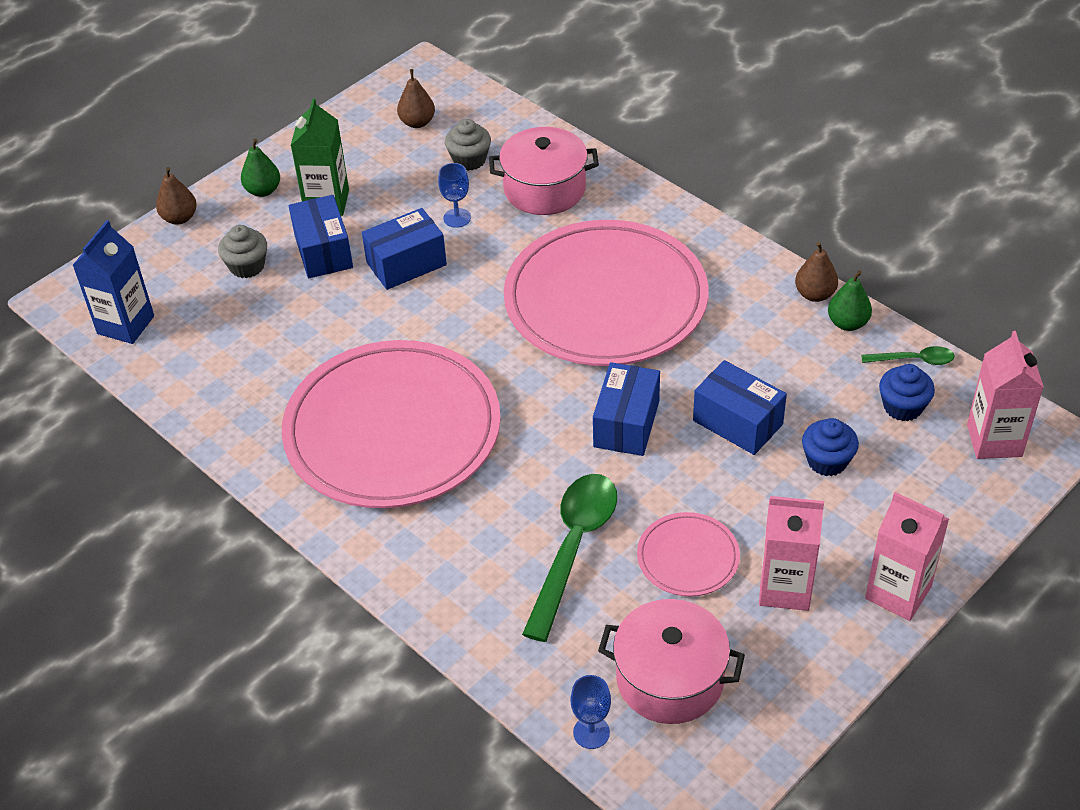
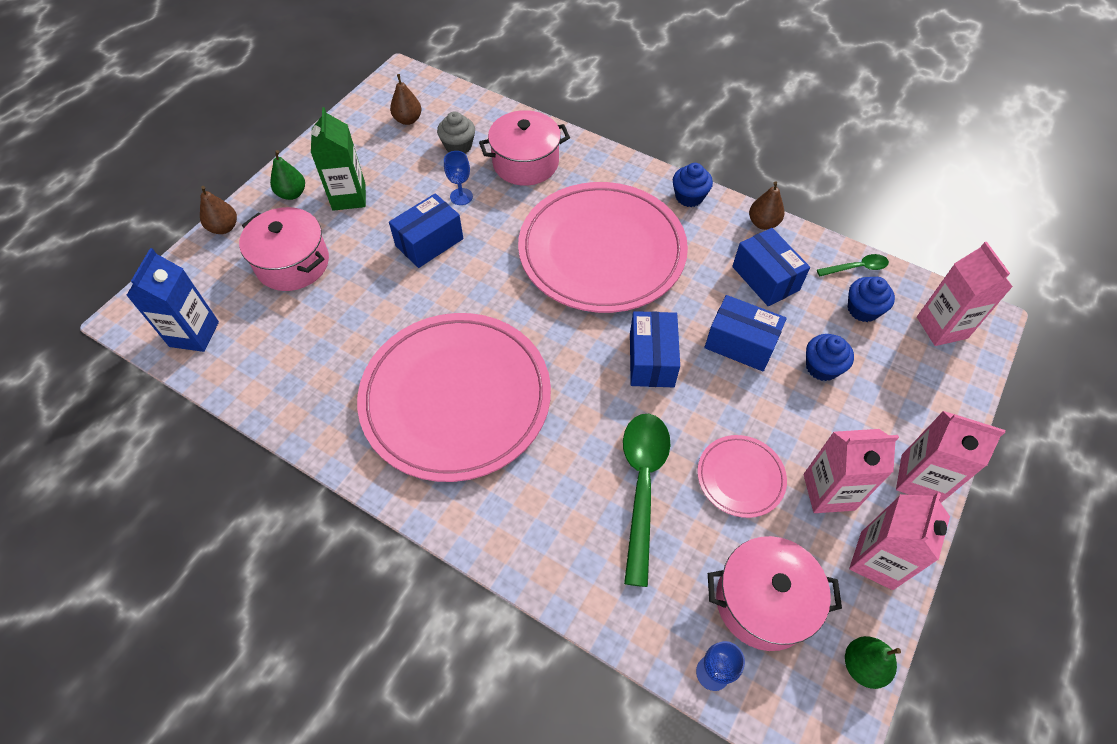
camera: 15 degrees left, 10 degrees up
(247, 266) = (293, 263): grey cupcake -> pink pot
(323, 251) = (356, 241): blue box -> blue box (765, 278)
(733, 252) = (689, 197): none -> blue cupcake
(814, 662) = (876, 560): none -> pink carton
(847, 323) = (796, 244): green pear -> green pear (862, 666)

